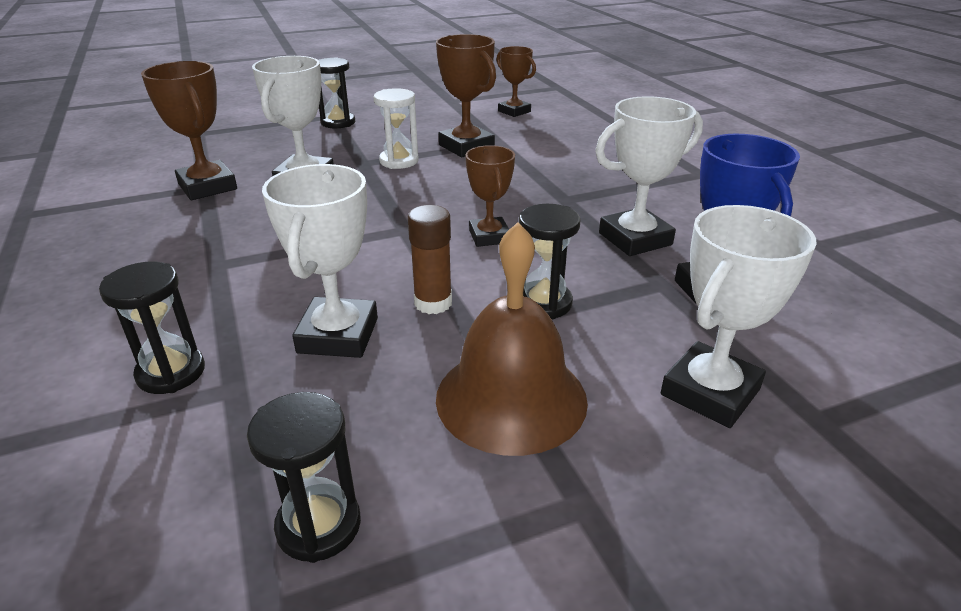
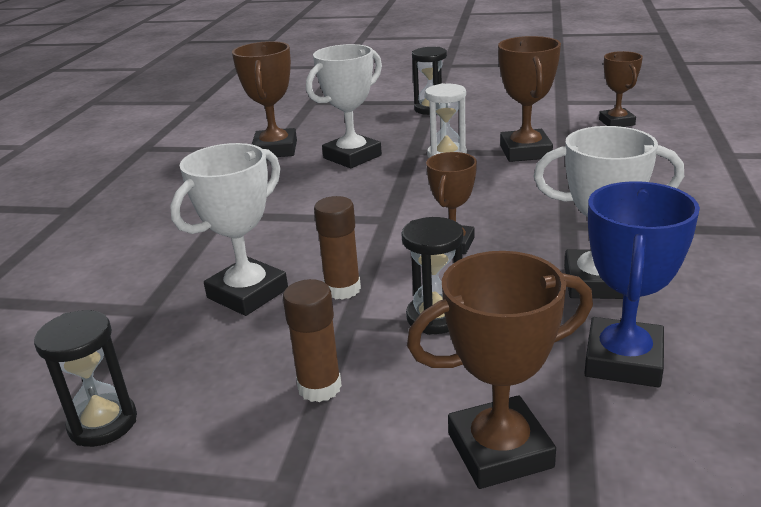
camera: 35 degrees right, 5 degrees down
(171, 373) = (122, 286): black hourglass -> none
(511, 398) = (319, 387): brown bell -> brown glue stick
(709, 392) = (499, 450): white trophy -> brown trophy

